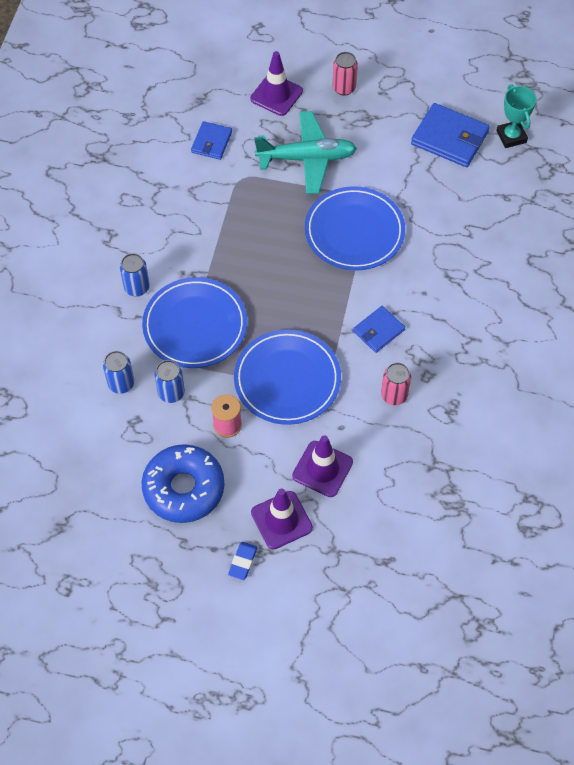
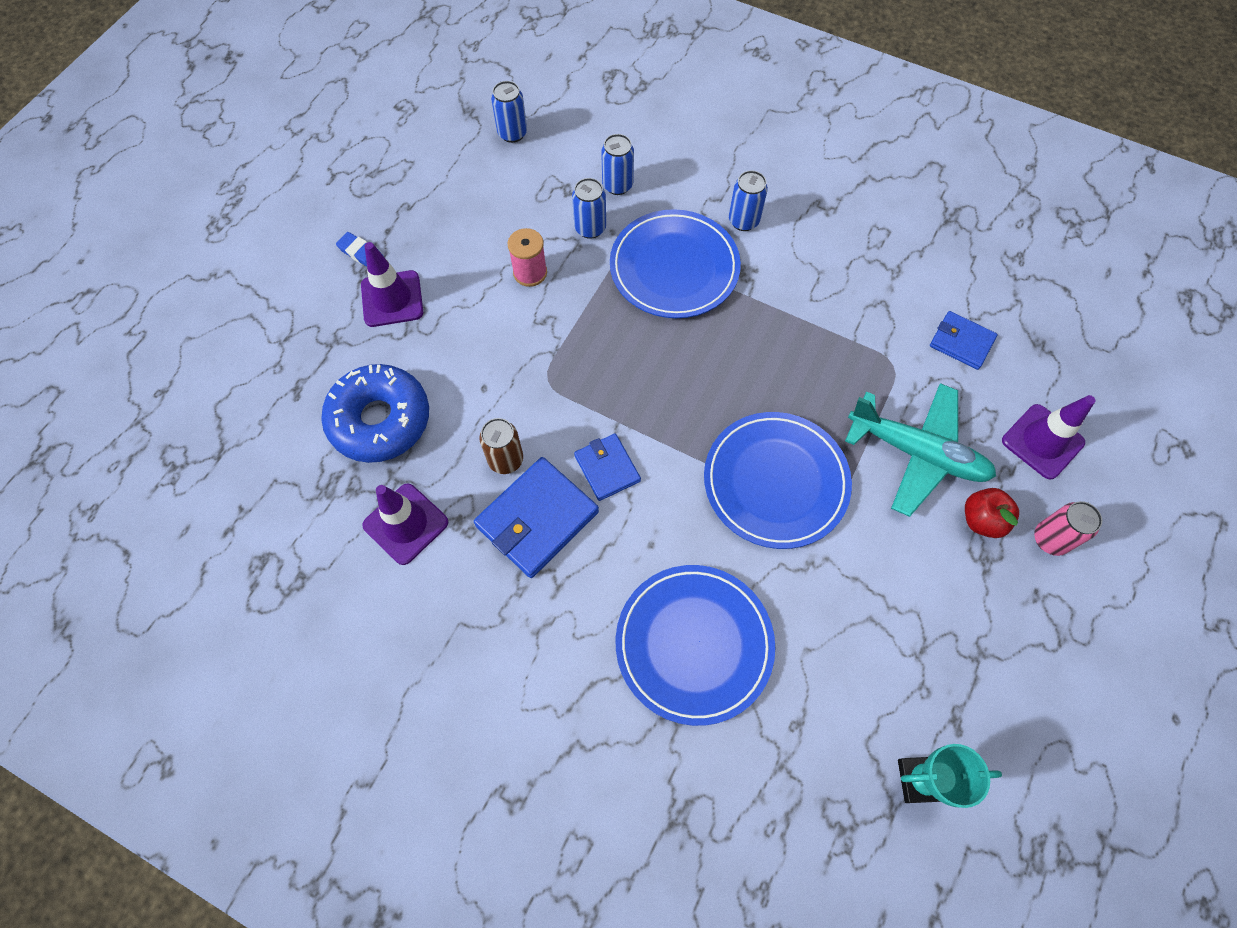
camera: 105 degrees right, 5 degrees up
(80, 481) = (512, 133): none -> blue can
(184, 488) = (468, 218): blue donut -> blue donut (380, 420)
(287, 379) = (569, 346): blue plate -> blue plate (694, 644)
(306, 158) = (916, 453): turquoise plane -> turquoise plane turned 75 degrees counterclockwise
(322, 469) = (437, 354): purple traffic cone -> purple traffic cone (406, 524)
(343, 121) = (982, 520): none -> red apple
(394, 395) = (505, 460): pink can -> brown can
(449, 138) = (930, 673): blue wallet -> blue wallet (537, 519)

